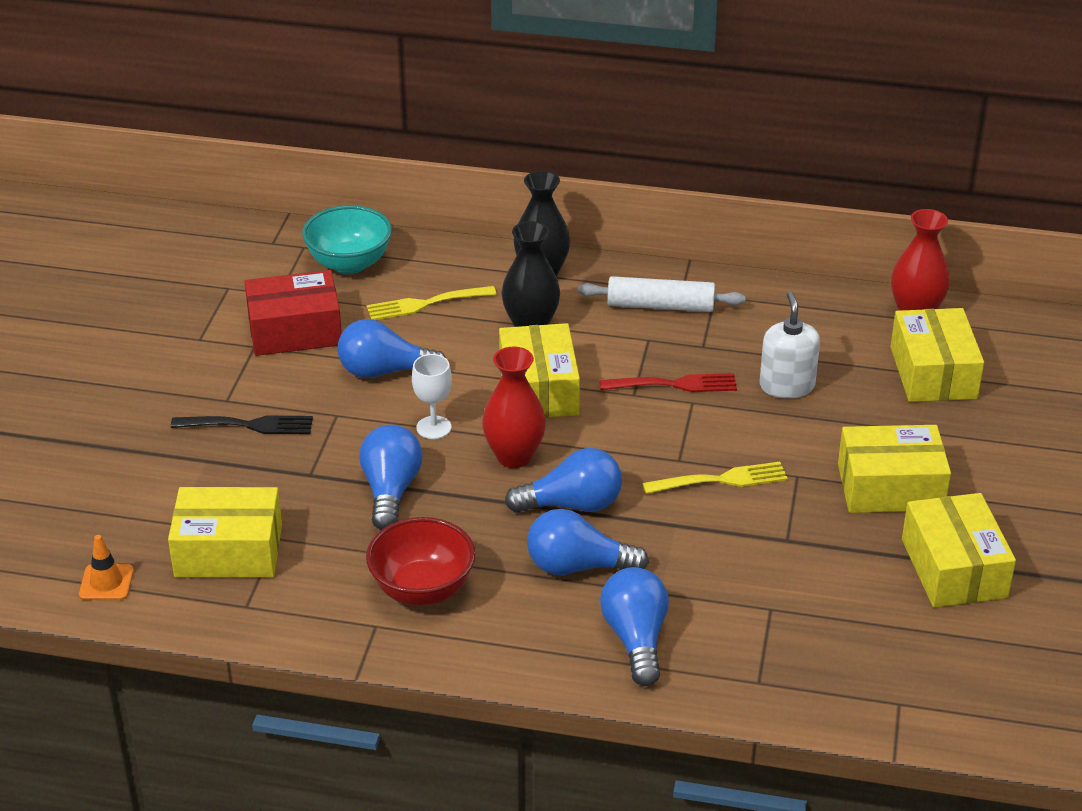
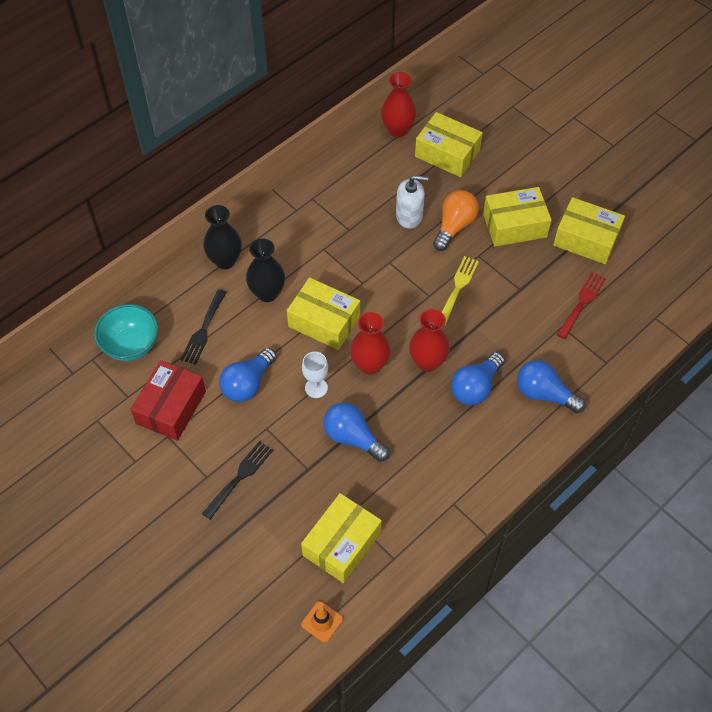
camera: 55 degrees left, 20 degrees up
(422, 590) = (442, 466): red bowl -> none
(425, 304) = (203, 330): yellow fork -> black fork
(572, 505) = (427, 362): blue light bulb -> red vase
(660, 306) = (300, 226): white rolling pin -> none
(674, 384) = (369, 261): red fork -> red fork (582, 303)
(787, 386) = (409, 216): white soap dispenser -> white soap dispenser turned 150 degrees clockwise
(819, 432) = (454, 226): none -> orange light bulb
(890, 487) = (514, 225): yellow box -> yellow box turned 45 degrees clockwise

